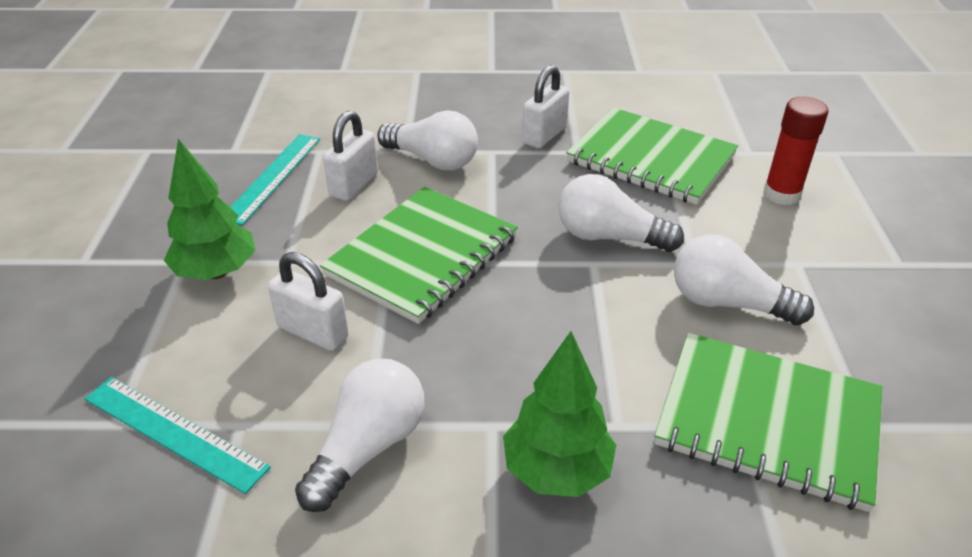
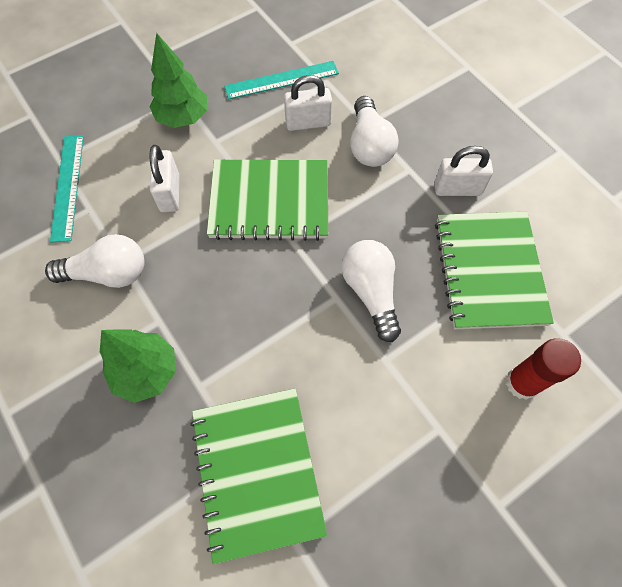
camera: 55 degrees right, 25 degrees up
(727, 303) = (356, 399): white light bulb -> none

